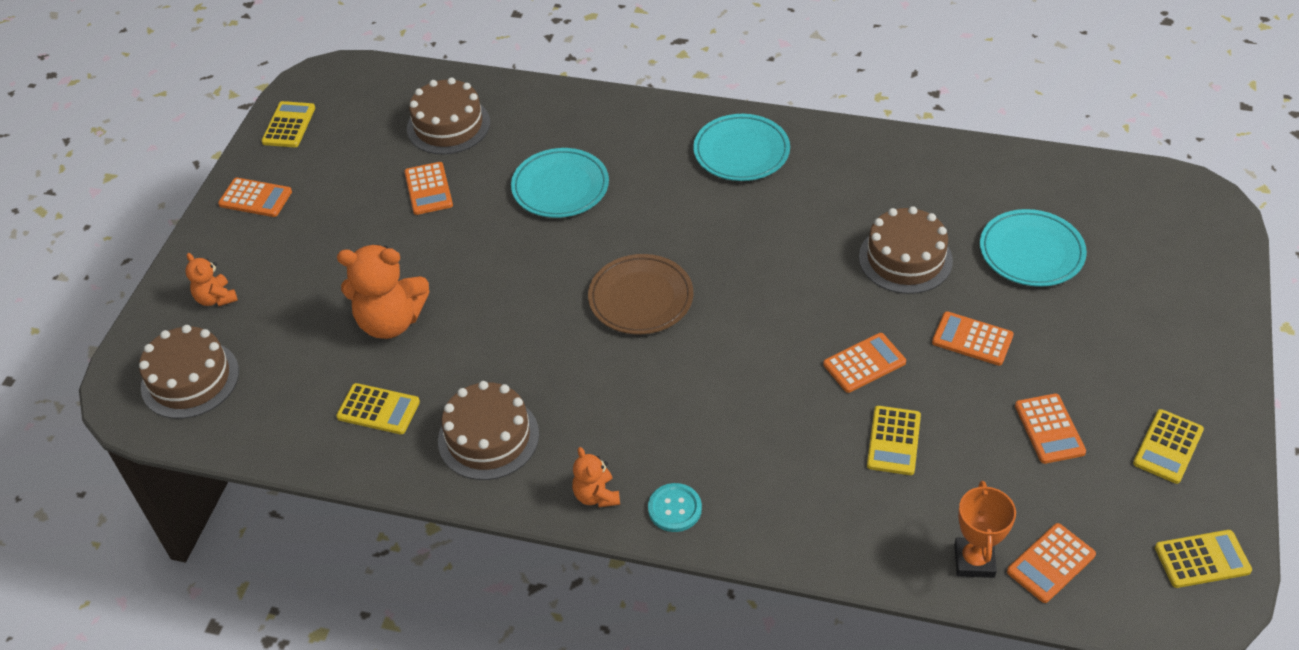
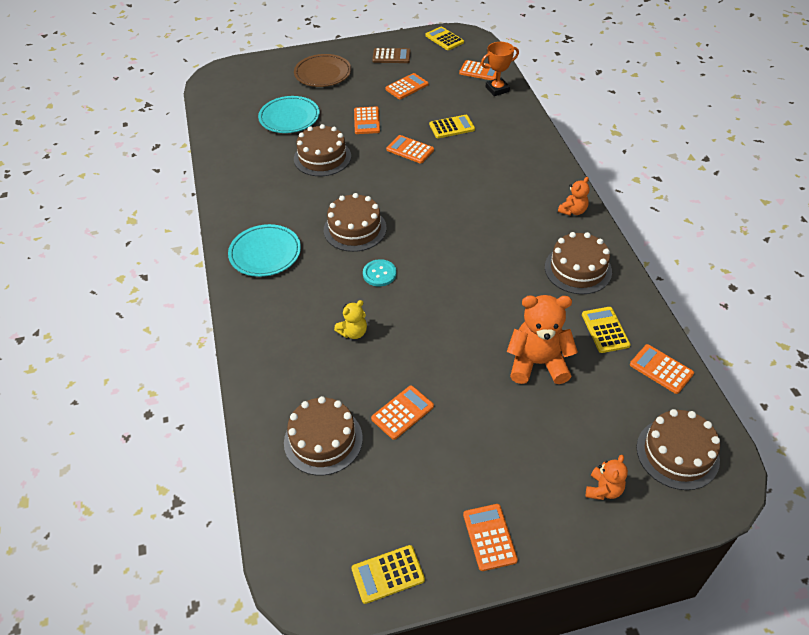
camera: 120 degrees left, 0 degrees up
(285, 430) = (661, 369): none -> orange calculator
(390, 321) = (537, 363): orange teddy bear -> orange teddy bear turned 60 degrees counterclockwise
(560, 187) = (353, 332): turquoise plate -> yellow teddy bear
(641, 298) = (426, 249): brown plate -> brown plate (323, 73)
(674, 509) = (554, 181): turquoise button -> turquoise button (379, 274)
(728, 243) = (355, 229): none -> brown cake
(1168, 447) = (391, 56): yellow calculator -> brown calculator

